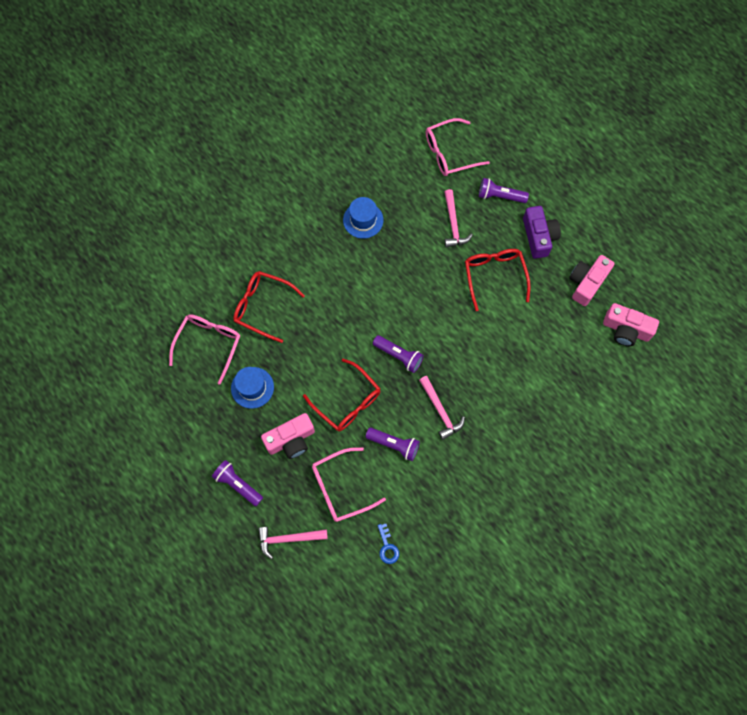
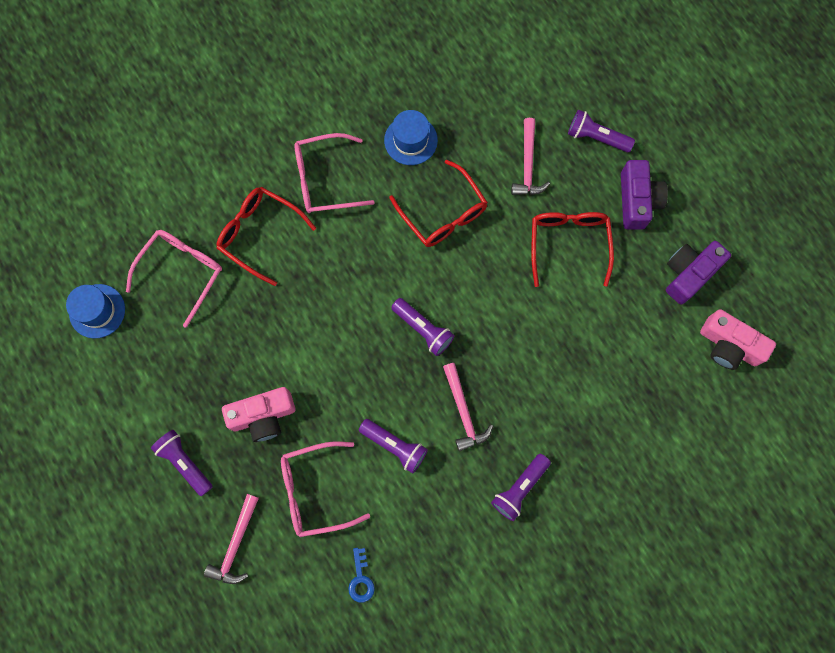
camera: 10 degrees right, 5 degrees up
(252, 387) = (227, 338): blue hat -> blue hat (97, 311)
(288, 539) = (235, 545): pink hammer -> pink hammer turned 75 degrees counterclockwise
(347, 402) = (345, 378): red glasses -> red glasses (443, 213)
(449, 153) = (540, 69): pink glasses -> pink glasses (324, 180)
(492, 459) = (519, 488): none -> purple flashlight
(587, 283) = (689, 274): pink camera -> purple camera

